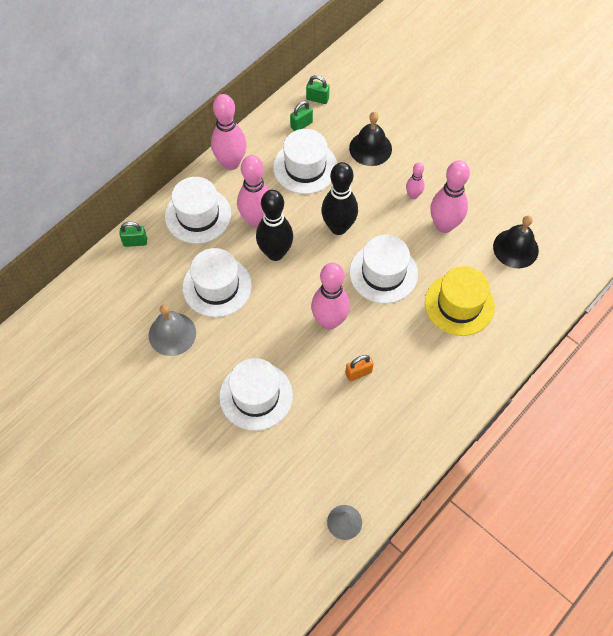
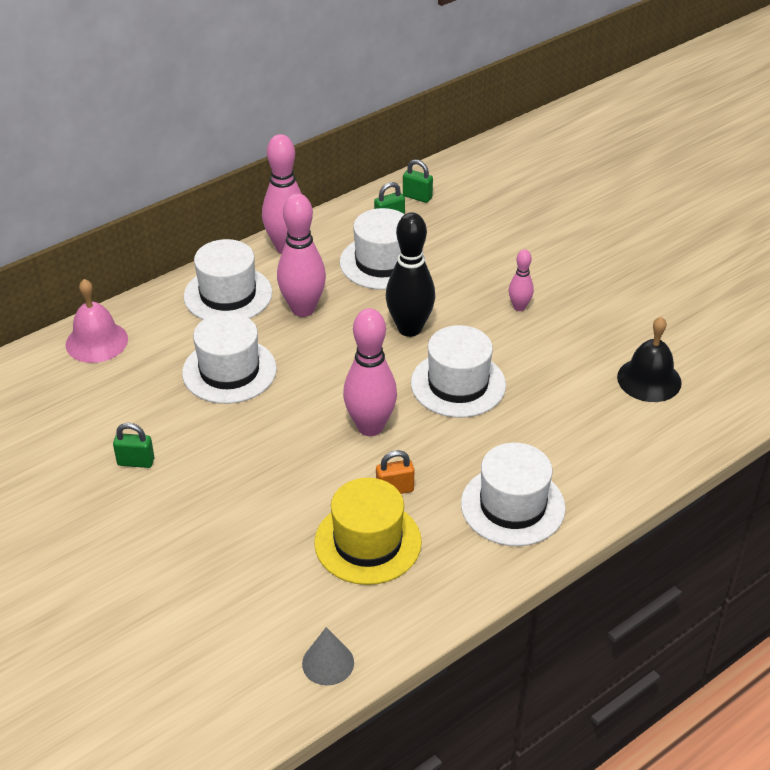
camera: 10 degrees right, 20 degrees down
(112, 274) = (96, 341): none -> pink bell
(135, 242) = (138, 312): green padlock -> green padlock (136, 462)
(172, 334) = (154, 414): grey bell -> none
(256, 396) = (245, 496): white hat -> white hat (512, 506)
(275, 253) = (317, 345): black bowling pin -> none
(370, 148) = (474, 253): black bell -> none
(444, 225) = (554, 343): pink bowling pin -> none
(459, 304) = (556, 431): yellow hat -> yellow hat (367, 542)

